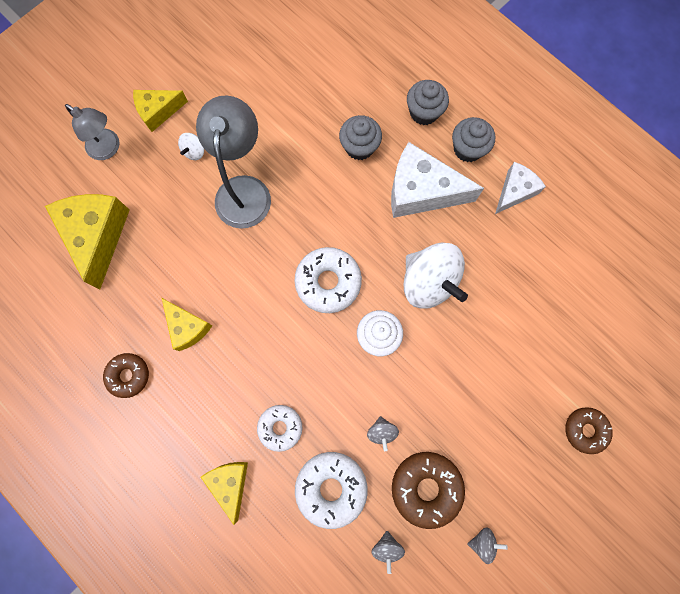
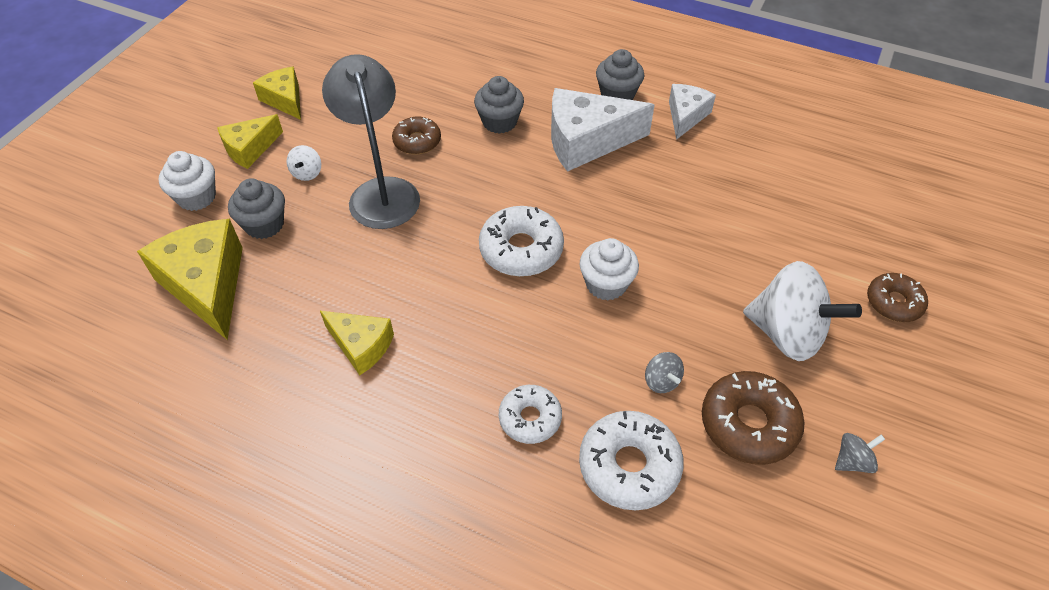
camera: 20 degrees left, 25 degrees down
(108, 149) = (197, 197): grey lamp -> white cupcake
(128, 375) = (298, 425): brown donut -> brown donut (417, 141)
(230, 483) = (489, 508): yellow cheese -> yellow cheese (285, 100)
(386, 547) = (737, 512): grey spinning top -> none
(424, 112) = (555, 78): grey cupcake -> grey cupcake (264, 224)
(428, 282) = (637, 217): white spinning top -> white spinning top (787, 334)

